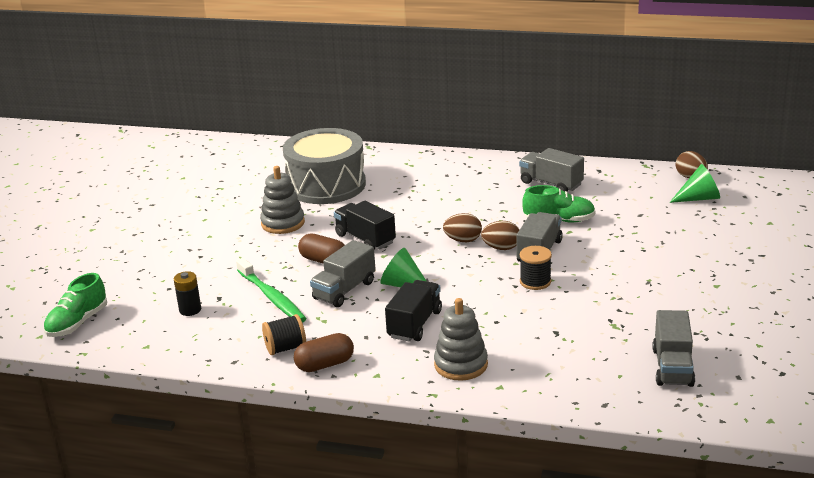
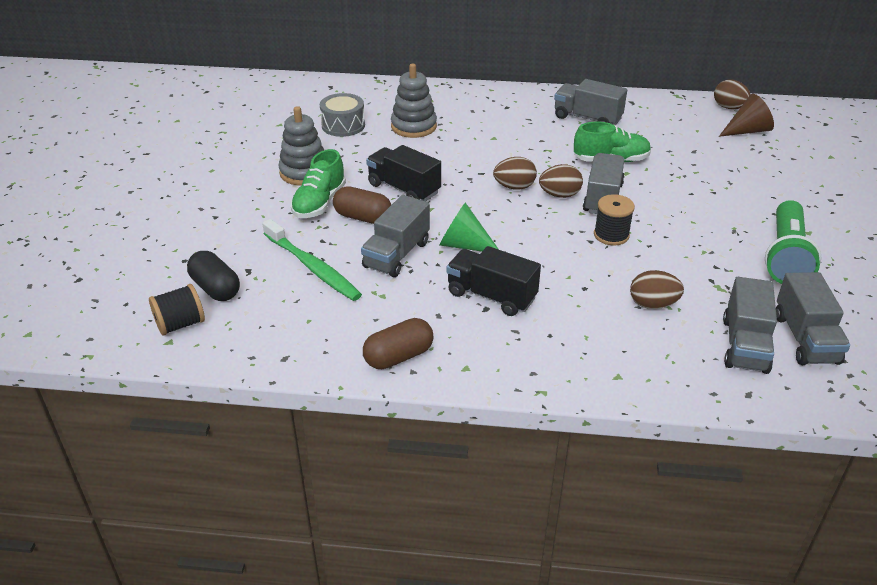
camera: 10 degrees left, 10 degrees up
(77, 323) = (75, 313): green shoe -> green shoe (319, 203)
(190, 310) = (216, 288): black battery -> black capsule
(285, 348) = (345, 336): black spool -> black spool (180, 324)
(326, 185) = (343, 125): grey drum -> grey drum, size x0.50
(415, 324) = (491, 296): black truck -> black truck turned 75 degrees counterclockwise
(461, 365) = (562, 348): grey stacking toy -> grey stacking toy (413, 126)
(550, 336) = (653, 304): none -> brown egg
(617, 369) = (744, 345): none -> grey truck
(685, 304) = (785, 257): none -> green flashlight
(699, 198) = (747, 131): green cone -> brown cone

